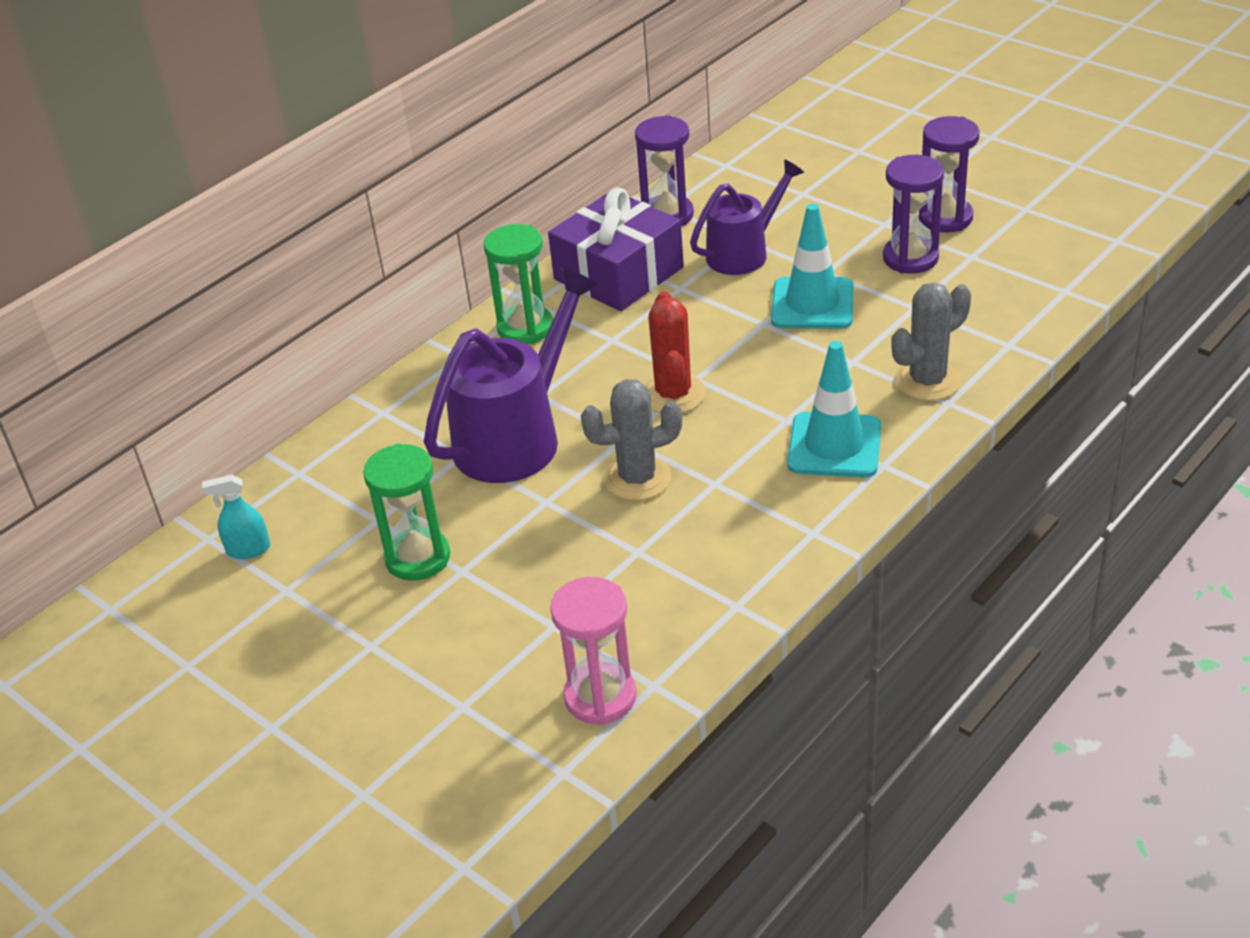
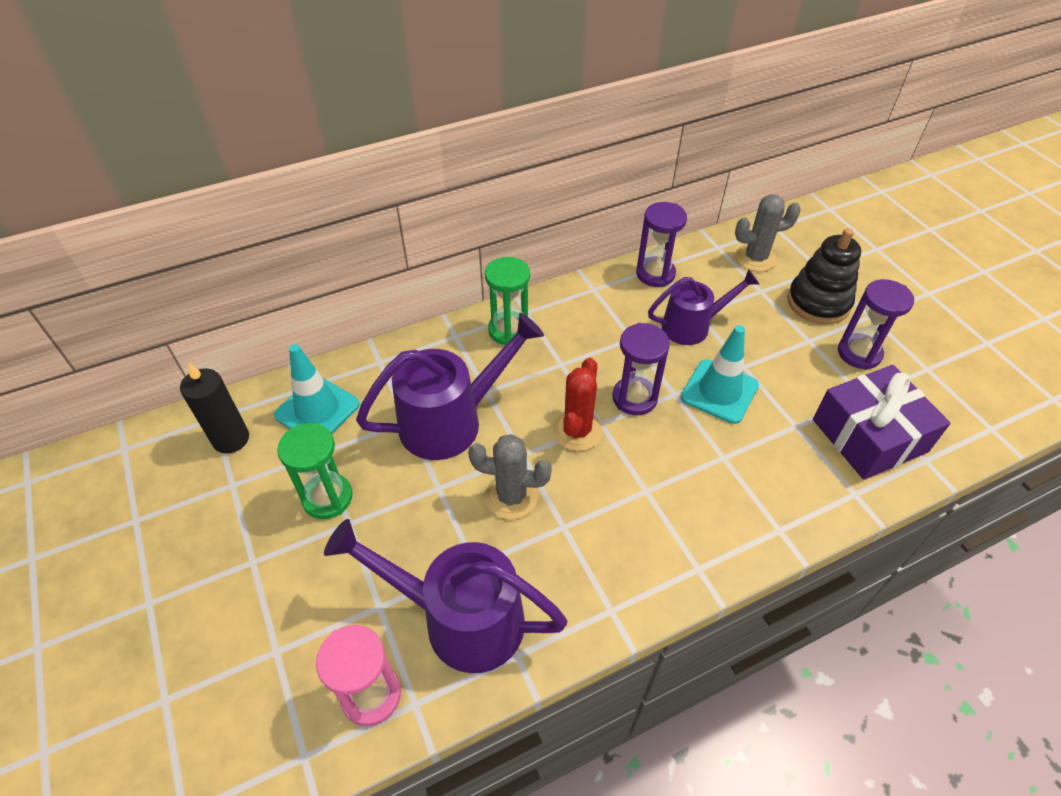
camera: 20 degrees right, 10 degrees up
(248, 550) = (231, 439): turquoise spray bottle -> black candle
(618, 273) = (596, 309): purple gift -> purple gift (869, 435)
(652, 600) = (459, 618): none -> purple watering can
(834, 446) = (670, 532): turquoise traffic cone -> turquoise traffic cone (317, 410)
(874, 184) = (818, 302): none -> black stacking toy
(910, 258) = (814, 379): purple hourglass -> purple hourglass (634, 398)
(927, 381) = (772, 501): grey cactus -> grey cactus (755, 258)

